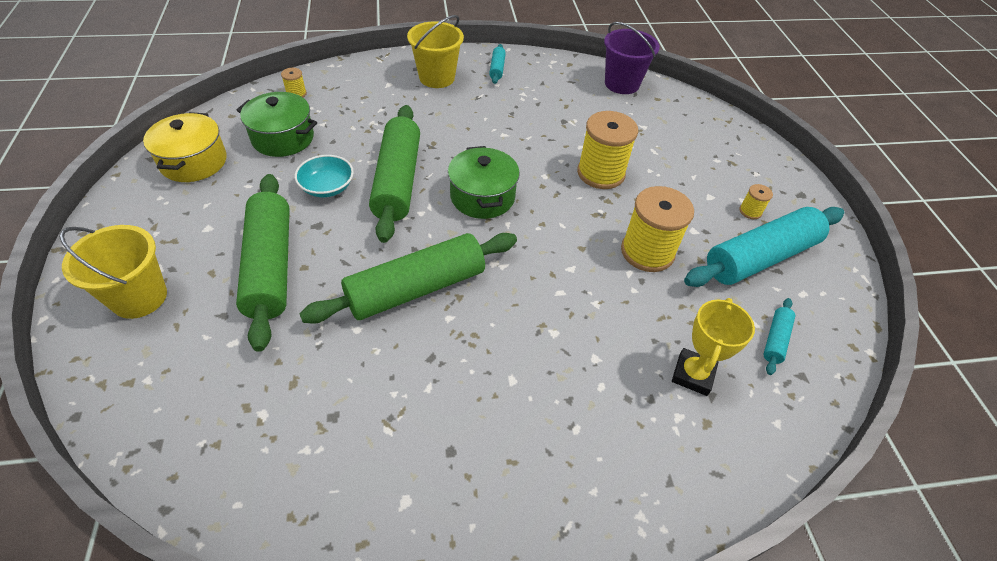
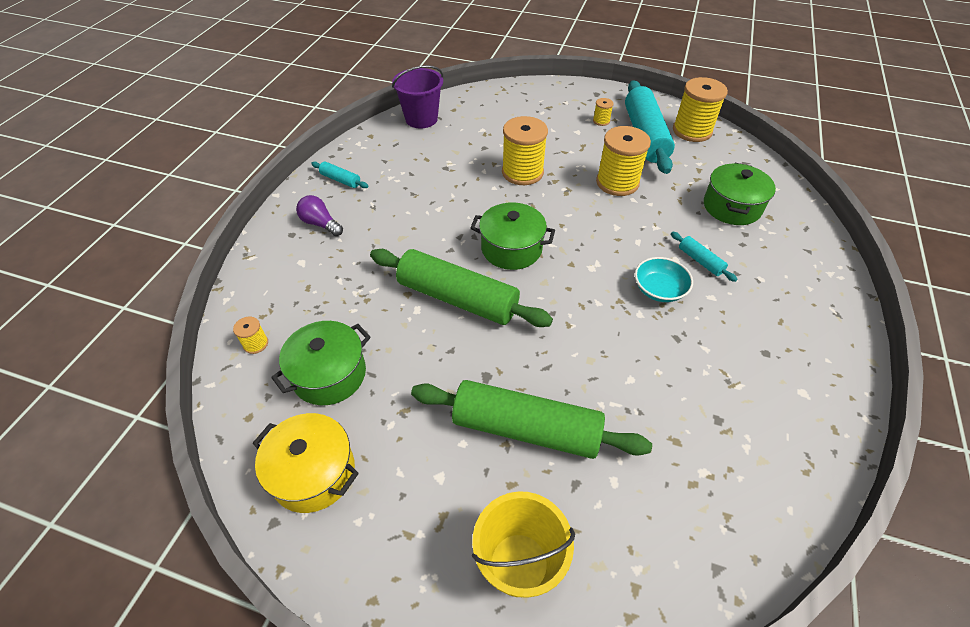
camera: 60 degrees left, 0 degrees up
(327, 187) = (435, 354): turquoise bowl -> turquoise bowl (659, 289)
(416, 288) = (600, 325): green rolling pin -> none
(437, 78) = (320, 224): yellow bucket -> purple light bulb
(693, 374) = (731, 207): yellow trophy -> green pot
(775, 339) = (714, 161): turquoise rolling pin -> turquoise rolling pin (700, 261)
(818, 303) = (692, 131): none -> yellow spool

